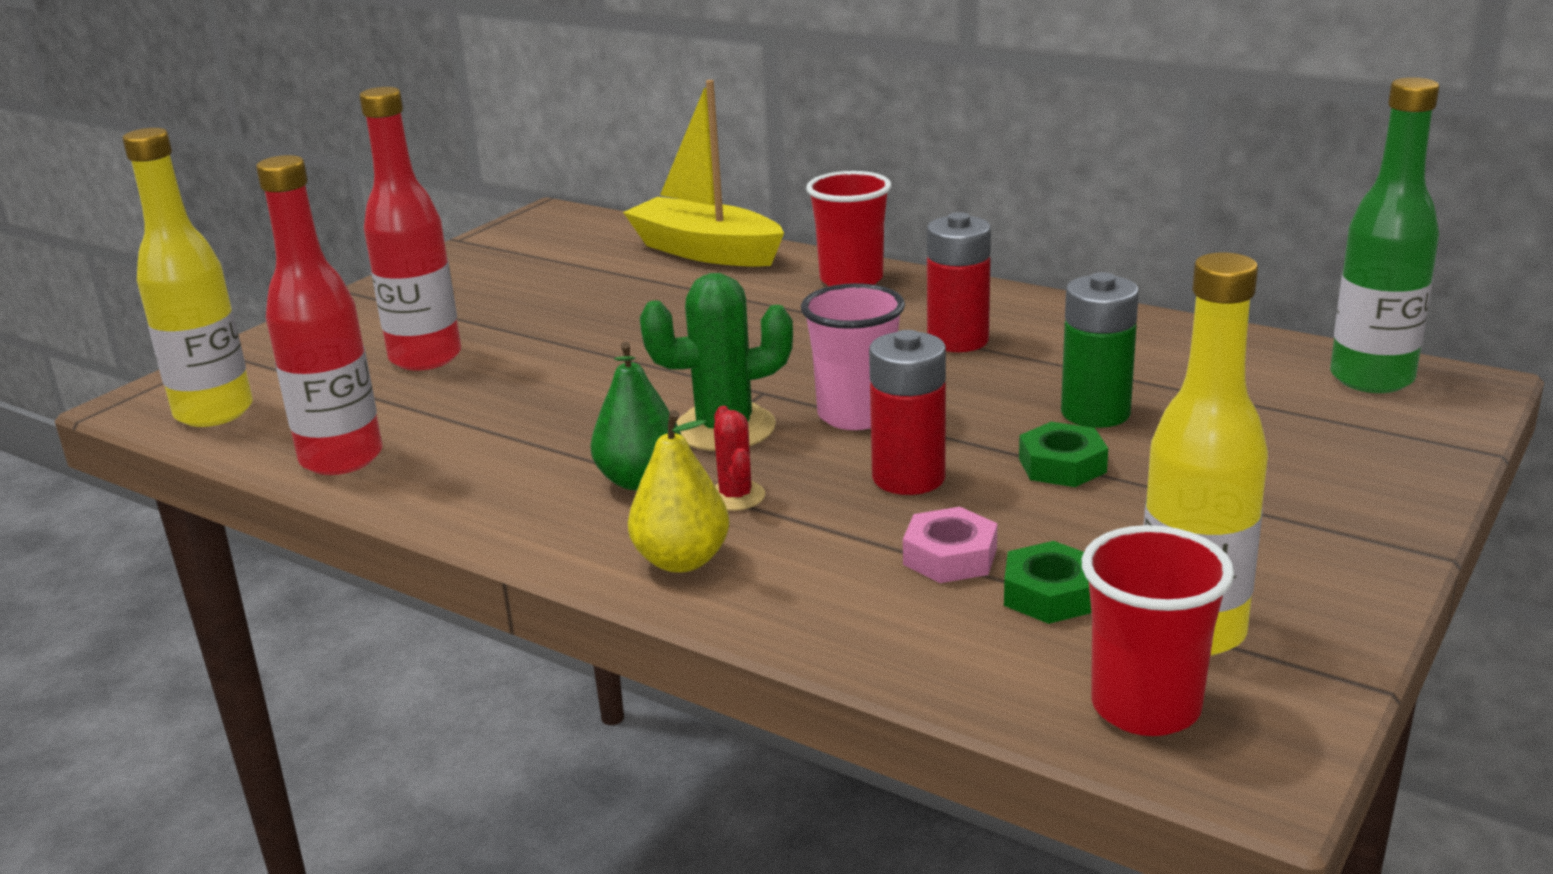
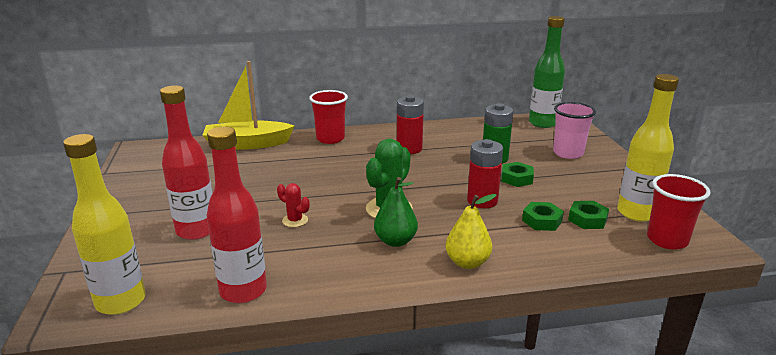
camera: 45 degrees left, 0 degrees up
(736, 496) = (440, 231): red cactus -> red cactus (295, 220)
(855, 415) = (425, 186): pink cup -> pink cup (568, 153)
(950, 556) = (542, 221): pink nut -> green nut

